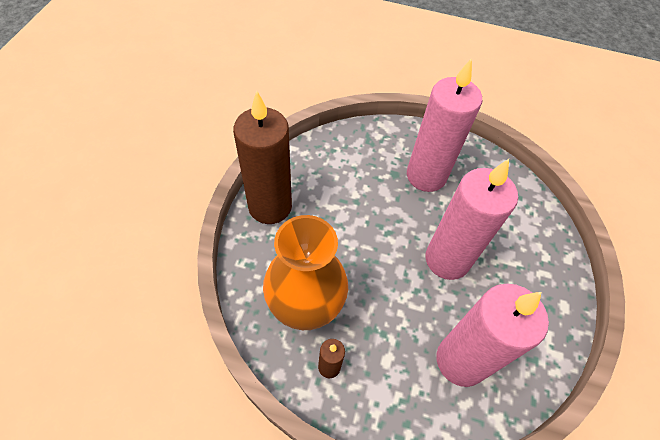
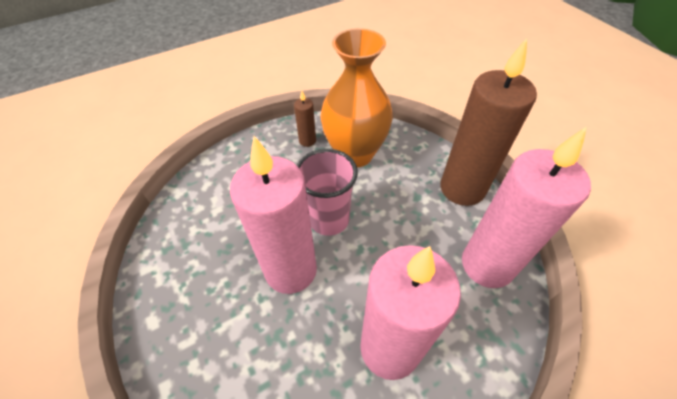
camera: 140 degrees right, 5 degrees down
(388, 270) = (329, 219): none -> pink cup
(460, 360) = (225, 205): pink candle -> pink candle (487, 264)

